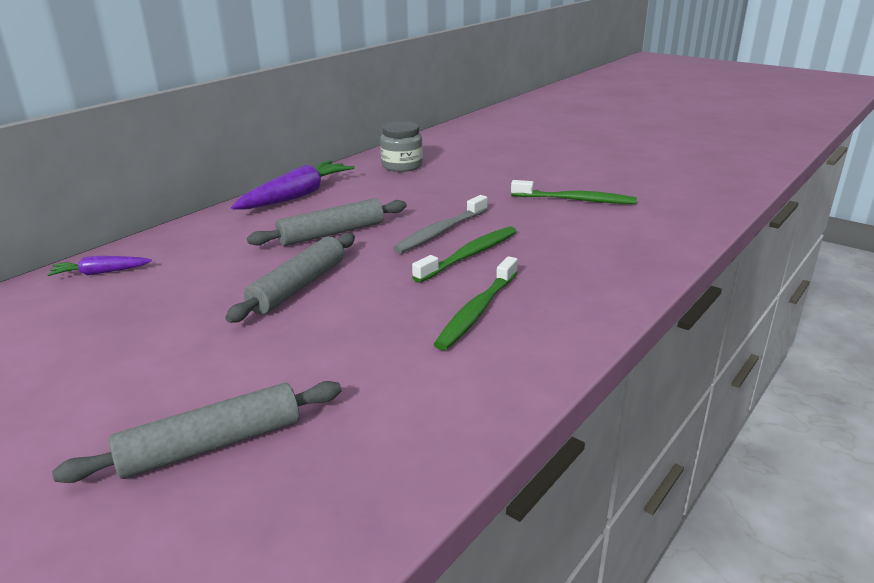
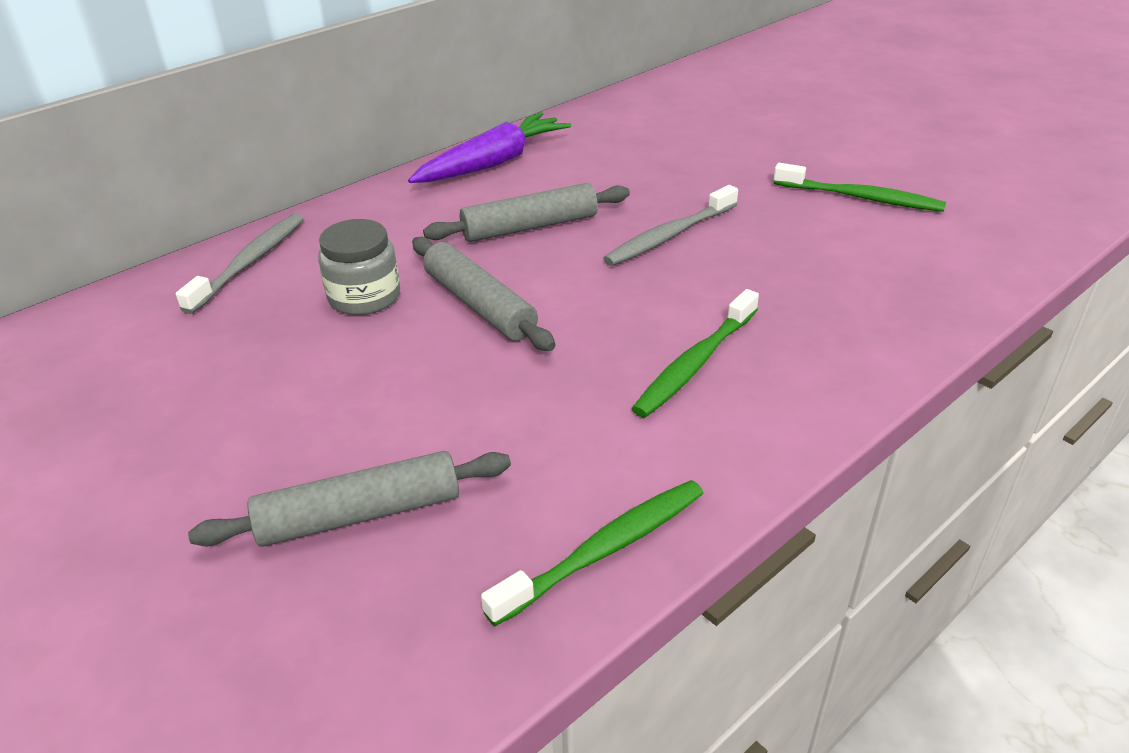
camera: 10 degrees right, 10 degrees up
(100, 273) = (249, 262): purple carrot -> grey toothbrush
(298, 286) = (479, 305): grey rolling pin -> grey rolling pin turned 75 degrees counterclockwise
(402, 166) = (635, 122): grey jar -> grey jar (364, 297)
(469, 255) = (700, 276): green toothbrush -> green toothbrush (604, 550)

